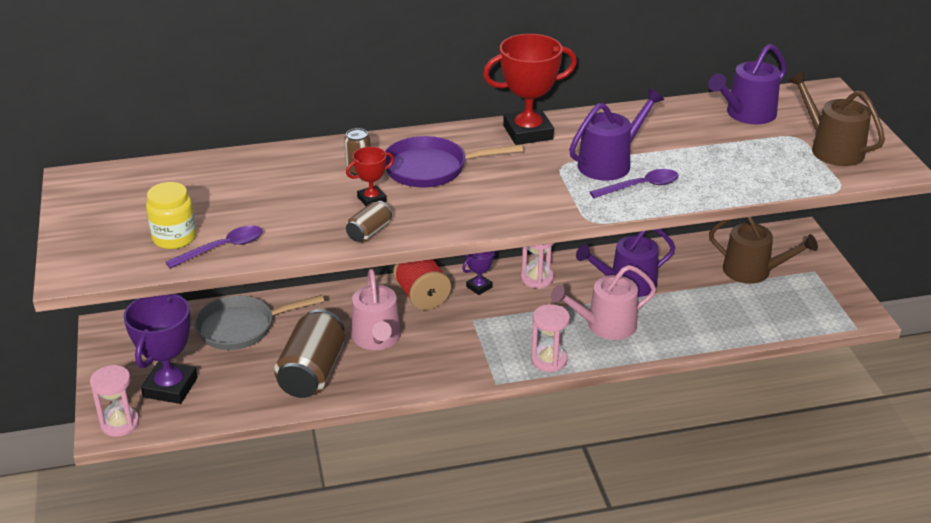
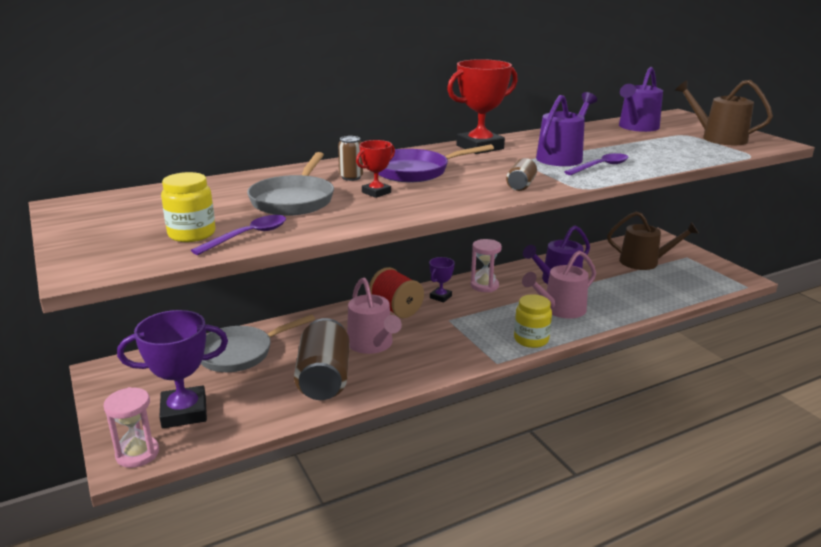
camera: 15 degrees left, 10 degrees down
(170, 387) = (184, 412): purple trophy -> purple trophy turned 75 degrees clockwise
(286, 200) = (294, 200): none -> grey pan
(369, 232) = (390, 212): brown can -> brown can (521, 185)
(549, 360) = (531, 339): pink hourglass -> yellow jar

